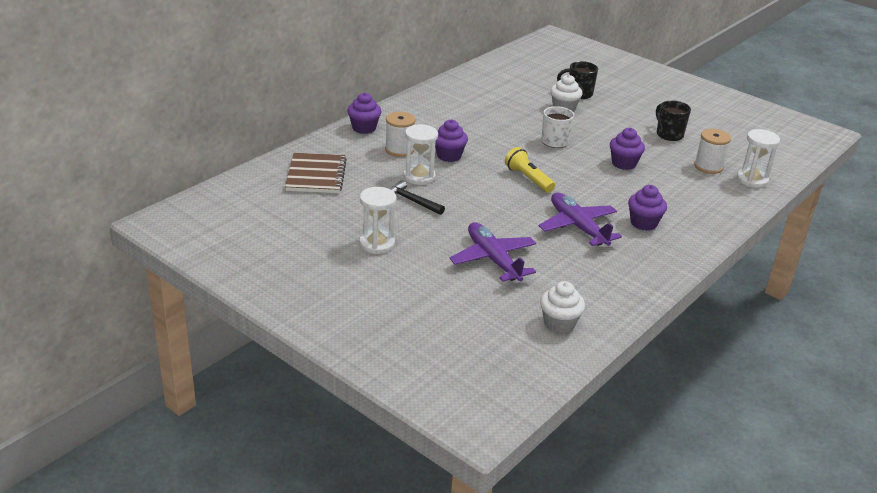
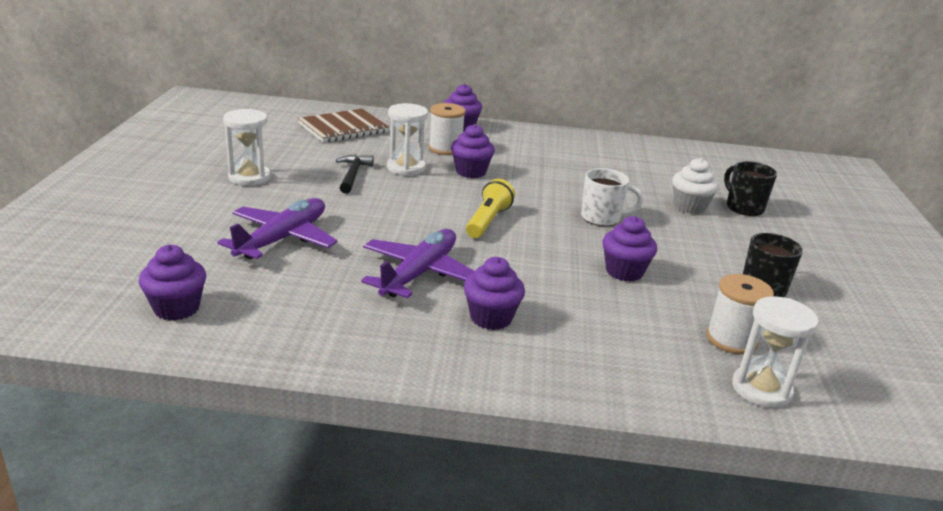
camera: 55 degrees right, 5 degrees down
(559, 323) = (176, 308): white cupcake -> purple cupcake

